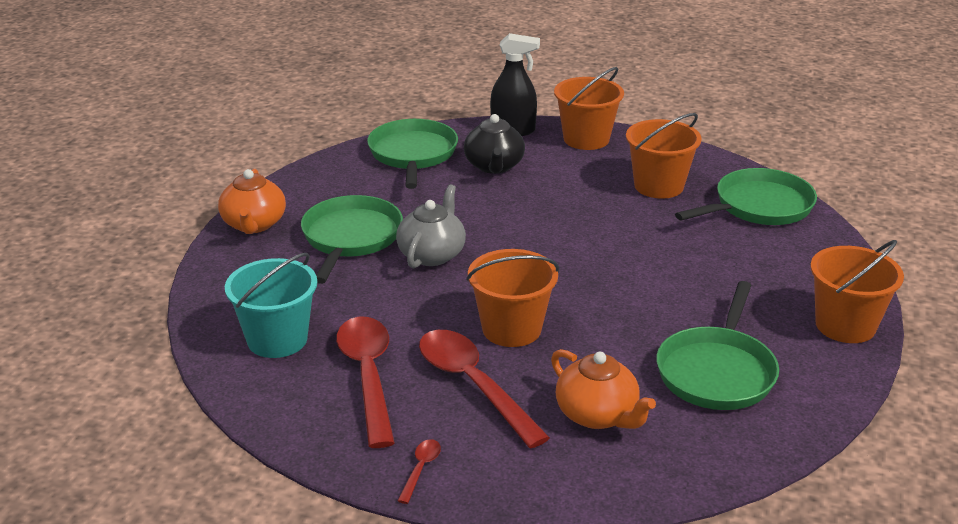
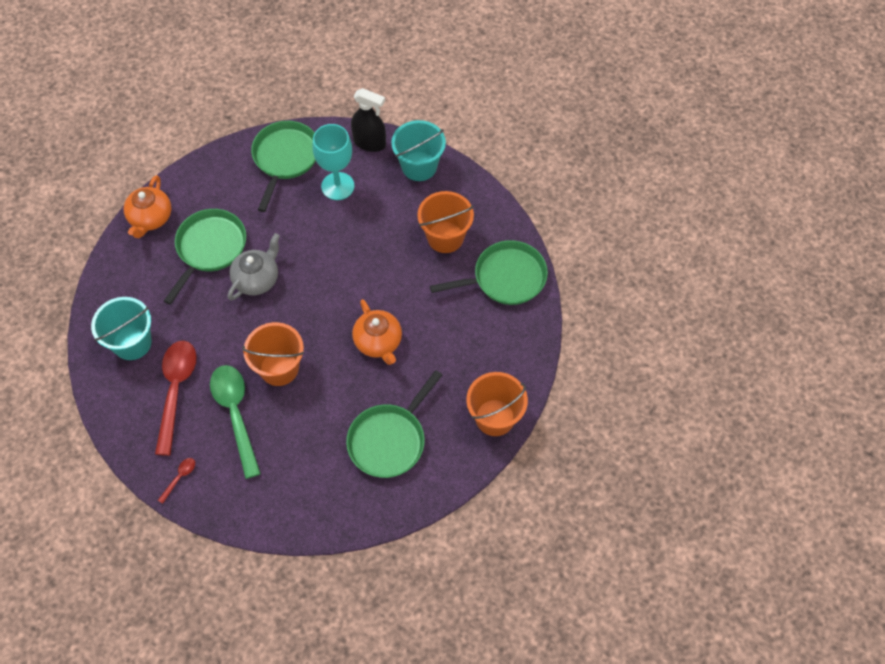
camera: 15 degrees right, 30 degrees up
(473, 385) = (235, 414): red spoon -> green spoon
(494, 166) = (337, 186): black teapot -> turquoise goblet
(586, 139) = (419, 166): orange bucket -> turquoise bucket
(598, 415) = (299, 459): orange teapot -> orange teapot (378, 342)

